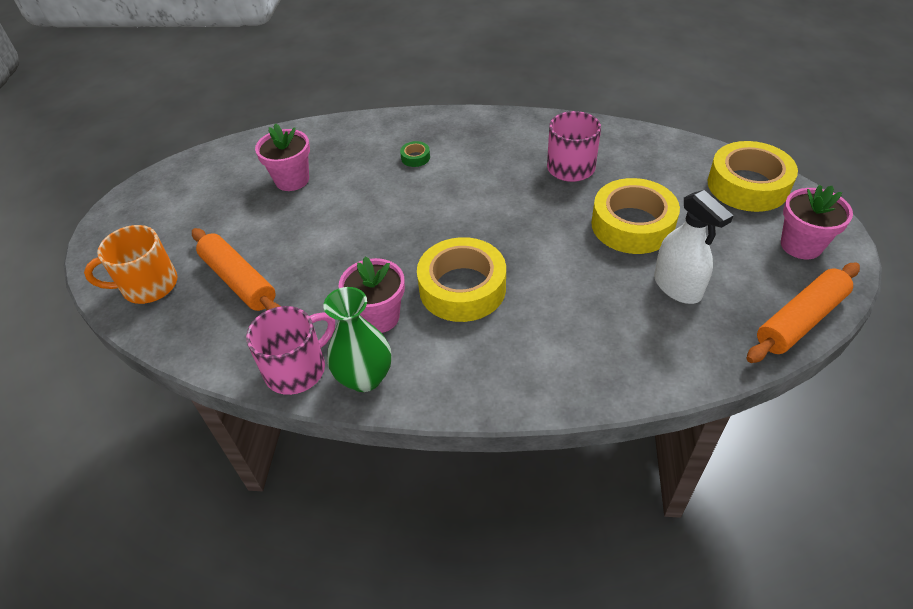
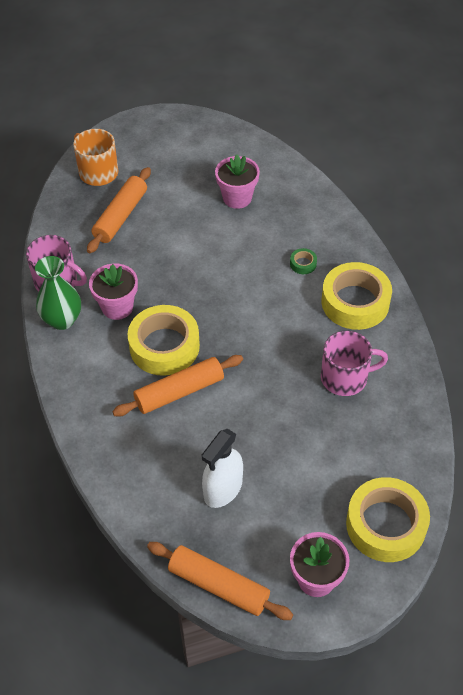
camera: 65 degrees right, 5 degrees up
(533, 290) = (179, 391): none -> orange rolling pin
(632, 225) = (286, 441): yellow tape -> yellow tape (355, 302)

